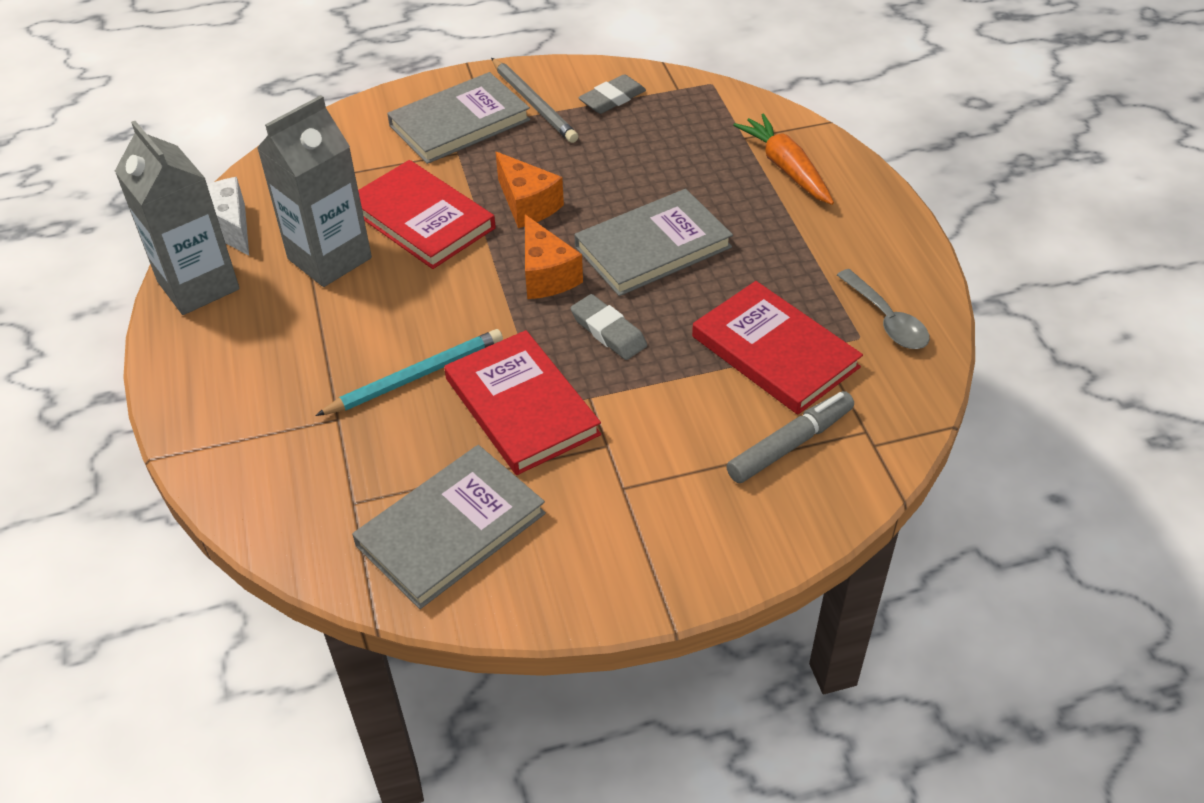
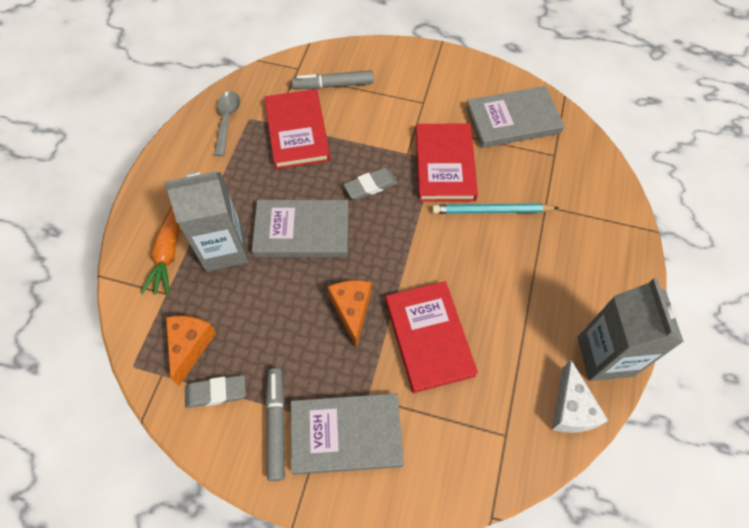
camera: 150 degrees left, 15 degrees up
(329, 258) = (507, 333): grey carton -> grey carton (224, 249)
(533, 103) = (276, 425): grey pencil -> grey marker
(546, 275) = (378, 243): orange cheese -> orange cheese (190, 346)
(608, 331) = (370, 186): grey eraser -> grey eraser turned 75 degrees clockwise

